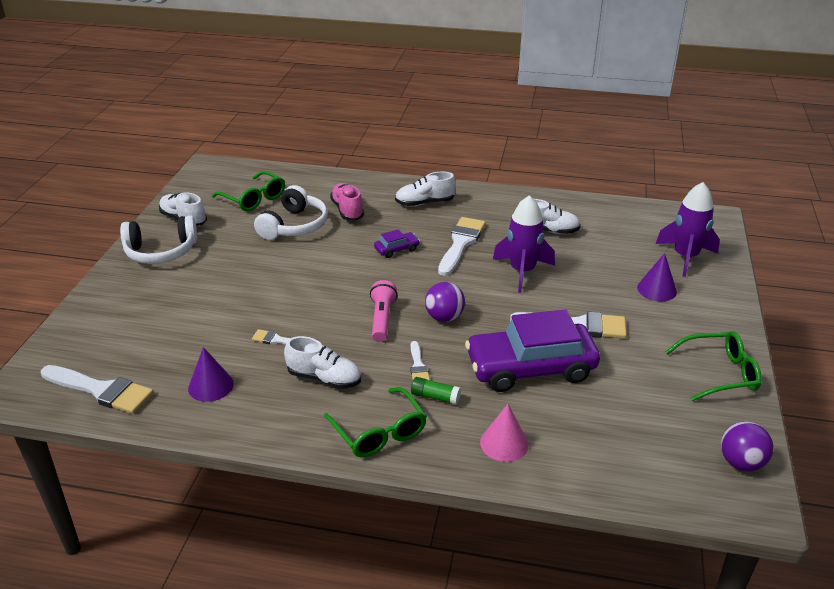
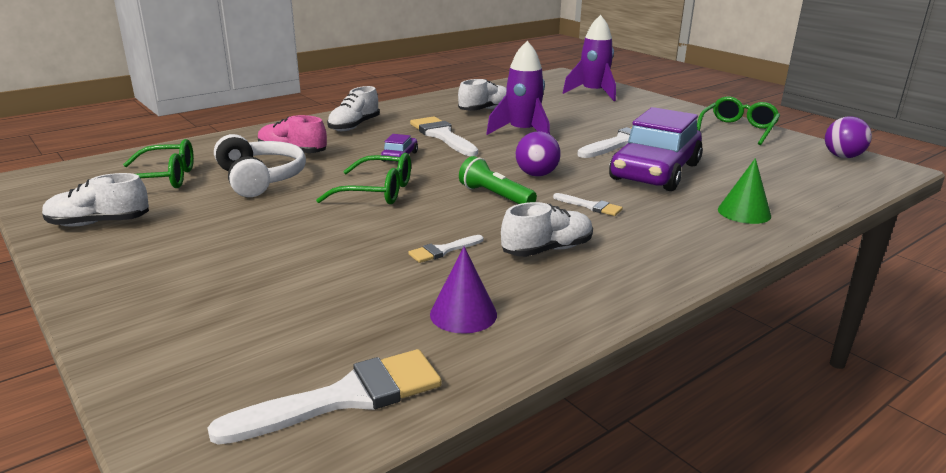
camera: 50 degrees left, 10 degrees down
(161, 251) = (130, 257): white headphones -> none
(379, 432) = (669, 254): green glasses -> green glasses (377, 192)
(382, 319) = (495, 196): pink flashlight -> green flashlight
(435, 397) = (646, 215): green glue stick -> none
(504, 443) = (744, 212): pink cone -> green cone
(656, 289) = (617, 111): purple cone -> none

